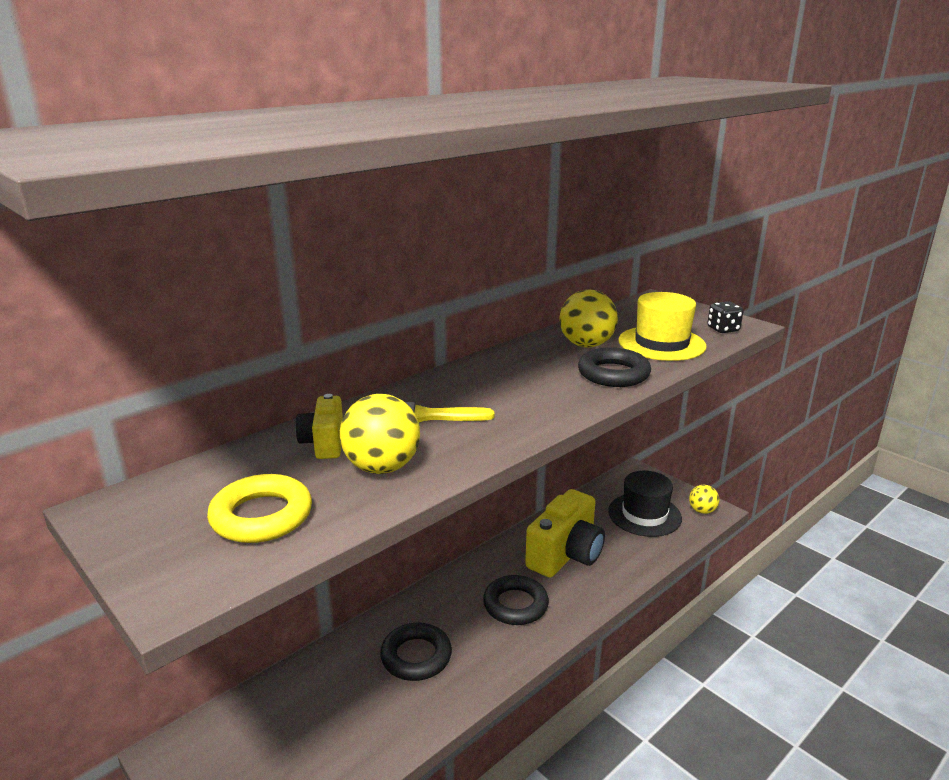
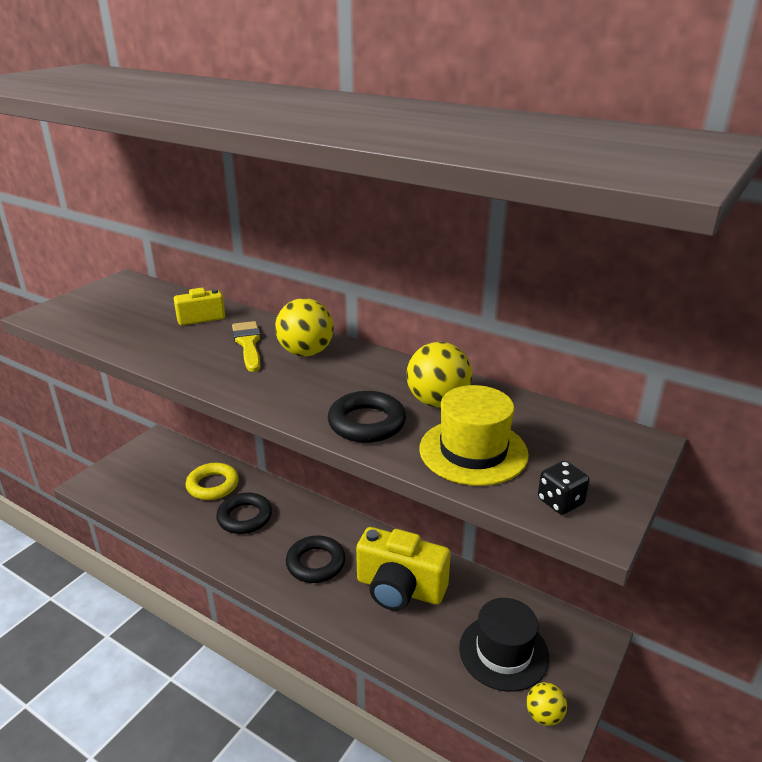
camera: 75 degrees right, 5 degrees up
(261, 516) = (111, 318): yellow ring -> yellow ring (212, 485)
(382, 467) = (168, 342): yellow ball -> yellow ball (306, 353)

